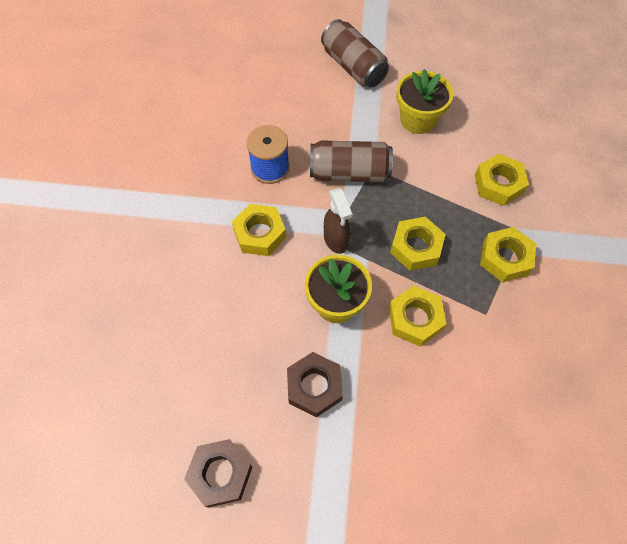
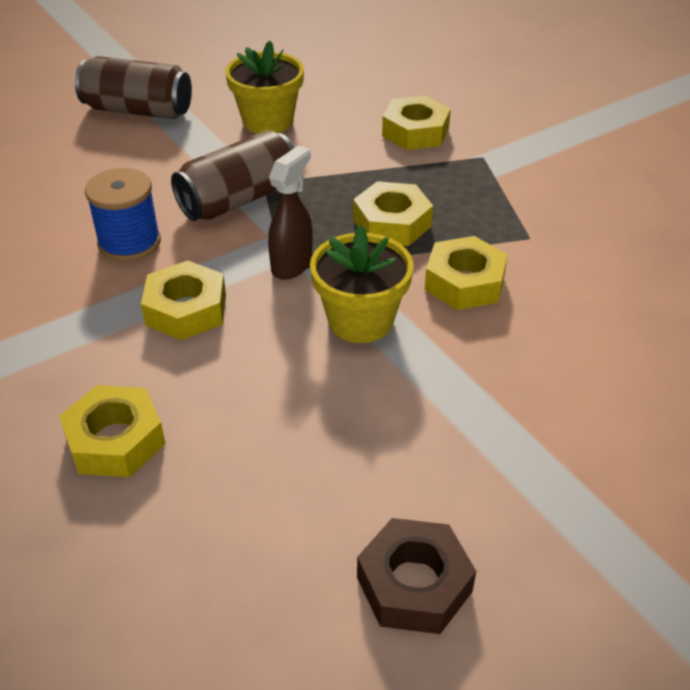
camera: 40 degrees left, 20 degrees down
(314, 386) = (426, 412): brown nut -> none
(336, 240) = (292, 265): brown spray bottle -> brown spray bottle turned 90 degrees counterclockwise
(505, 258) = (493, 184): yellow nut -> yellow nut (115, 440)

